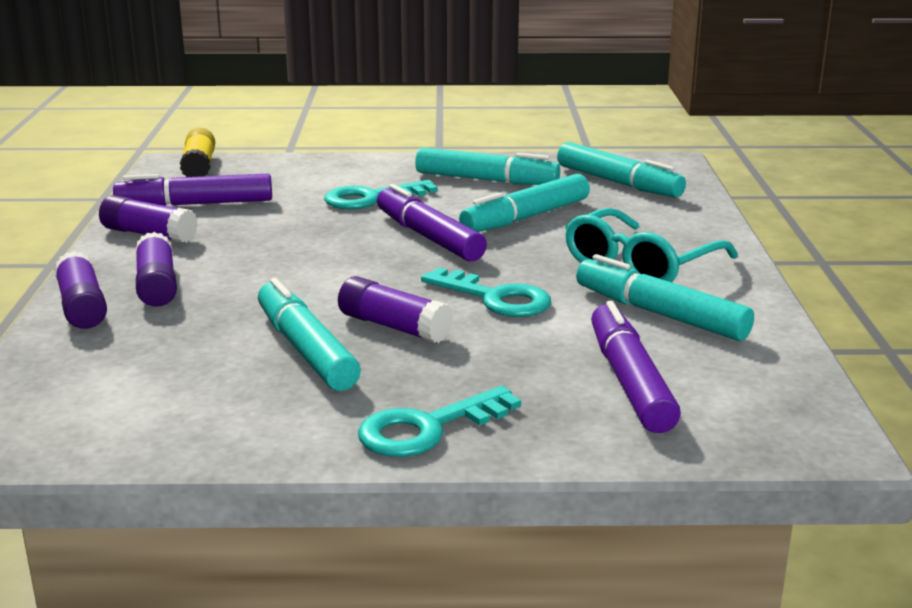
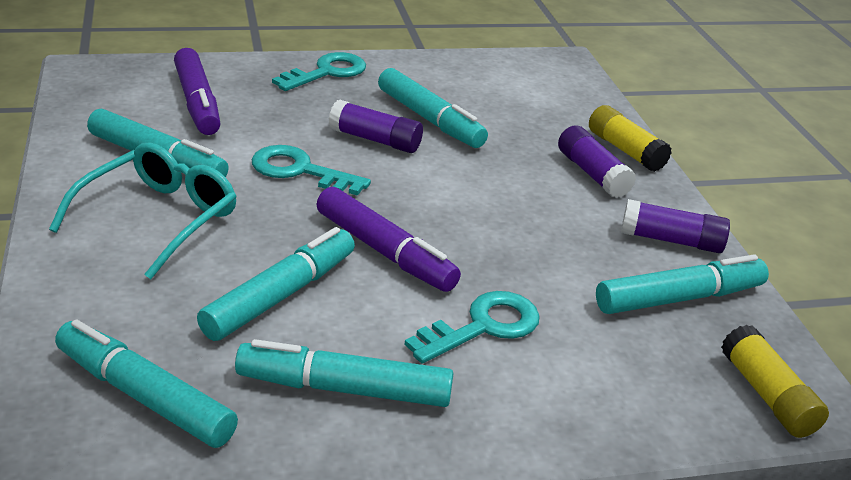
camera: 165 degrees right, 10 degrees up
(82, 307) = (625, 150): purple glue stick -> yellow glue stick
(196, 204) = (678, 298): purple marker -> turquoise marker

